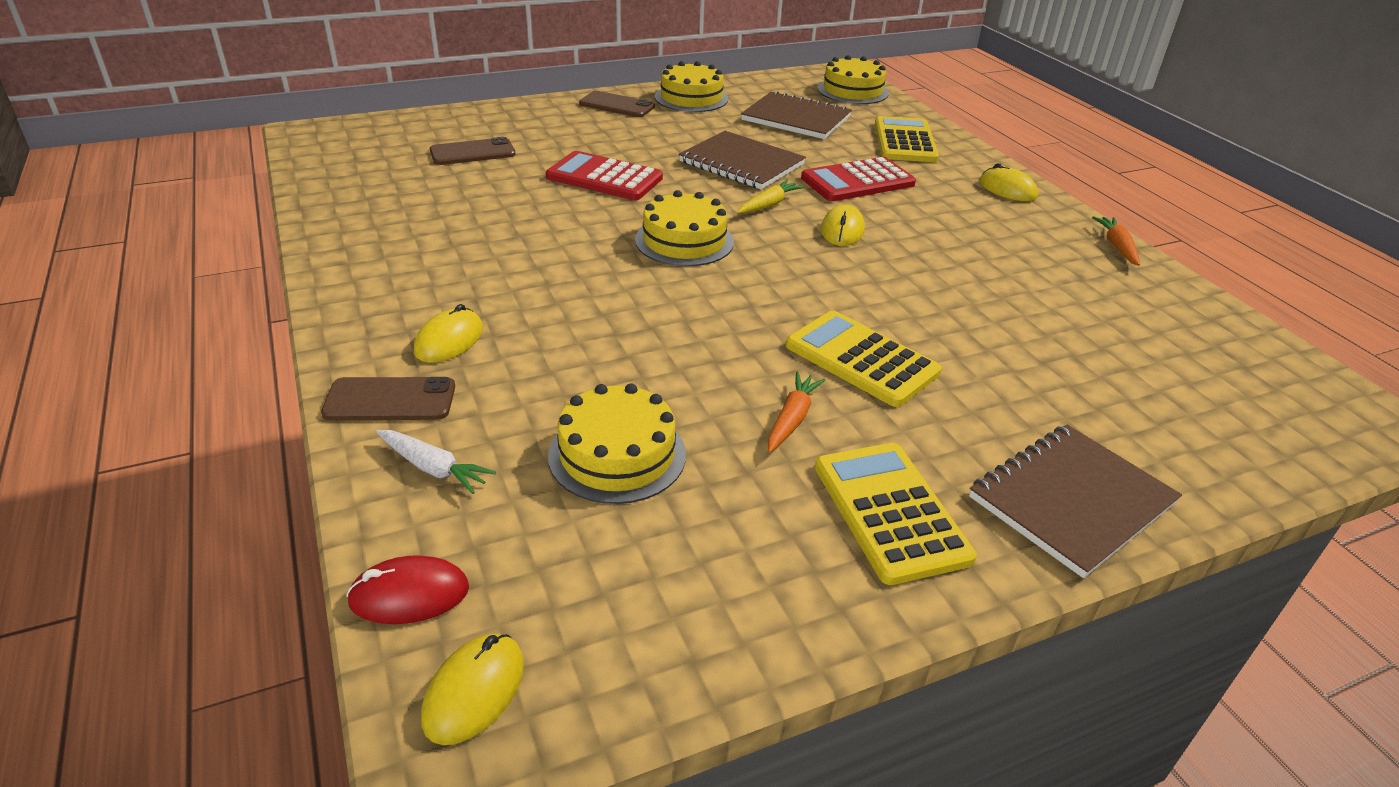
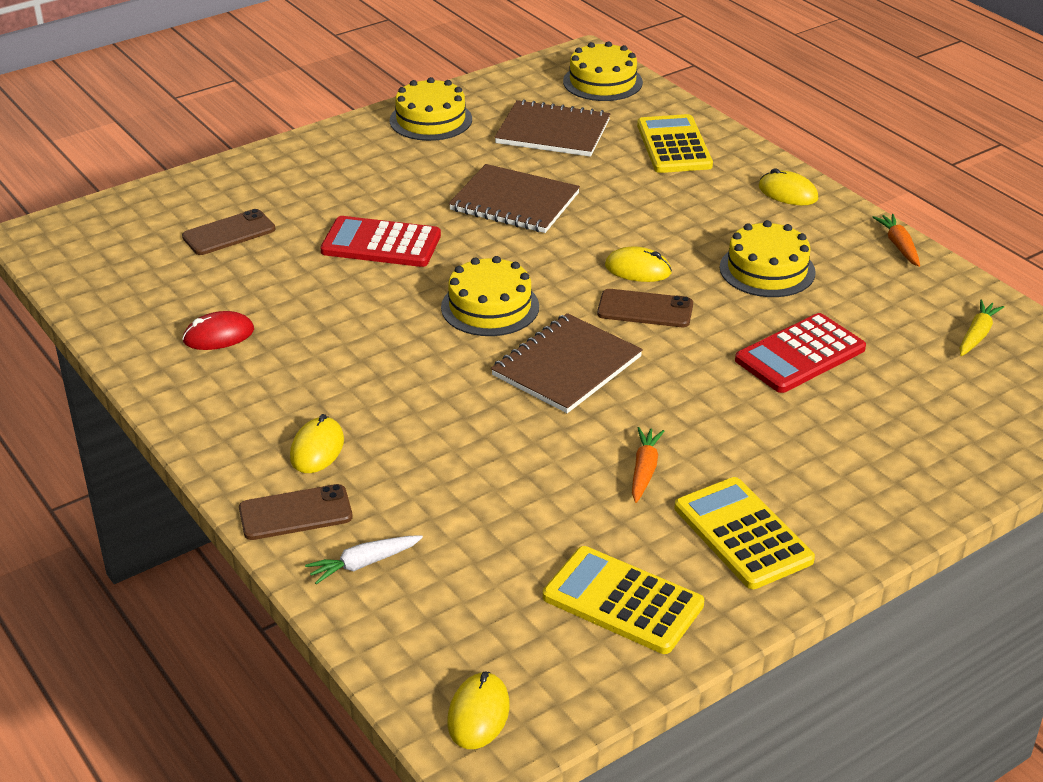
camera: 10 degrees left, 0 degrees up
(409, 595) = (397, 661): red mouse -> red mouse (218, 335)
(433, 468) = (364, 564): white carrot -> white carrot turned 135 degrees clockwise
(617, 105) = (354, 143): brown phone -> brown phone (645, 309)
(617, 454) = (510, 526): yellow cake -> yellow cake (767, 270)
(768, 204) = (558, 250): yellow carrot -> yellow carrot (977, 335)
(842, 230) = (638, 269): yellow mouse -> yellow mouse turned 75 degrees counterclockwise
(857, 181) = (638, 206): red calculator -> red calculator (800, 354)
(861, 359) = (689, 405): yellow calculator -> yellow calculator (623, 601)
(1072, 501) = (881, 500): brown notebook -> brown notebook (567, 366)

